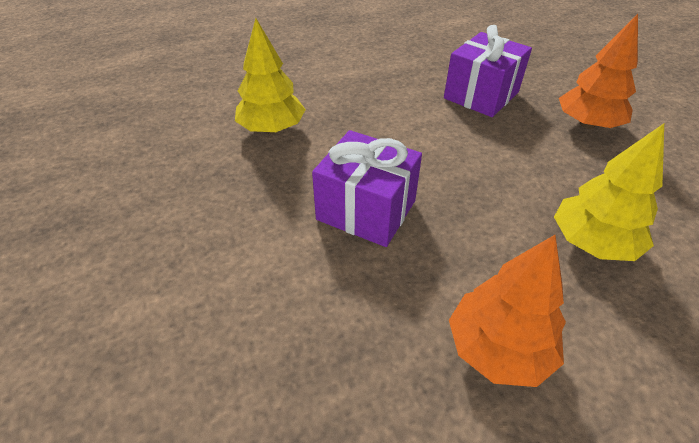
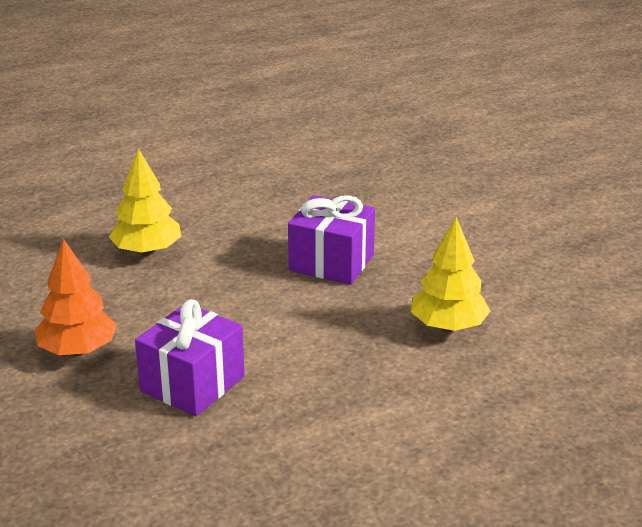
camera: 175 degrees right, 15 degrees down
(498, 348) = (241, 202): orange tree -> none

